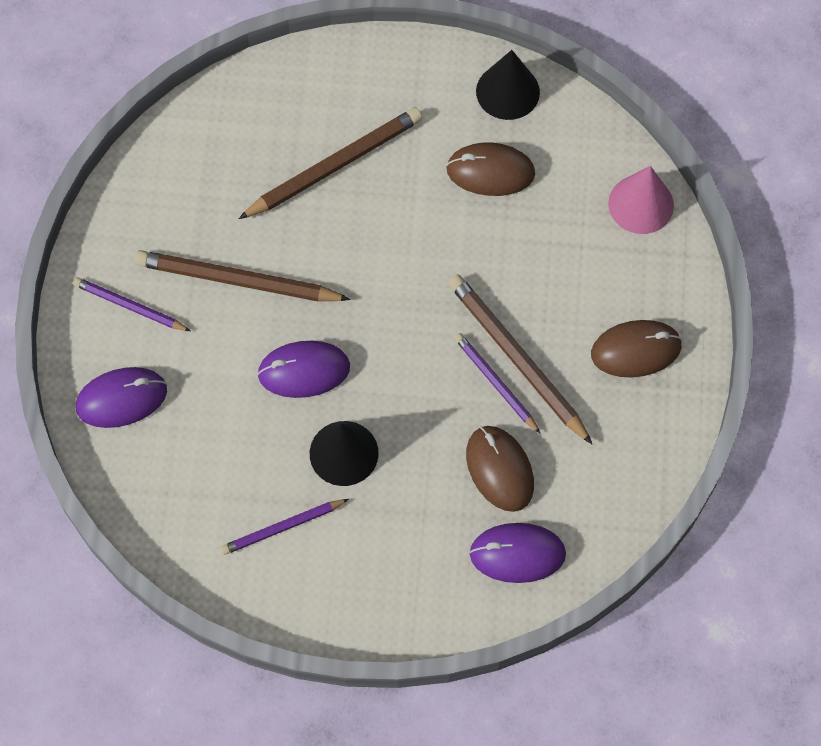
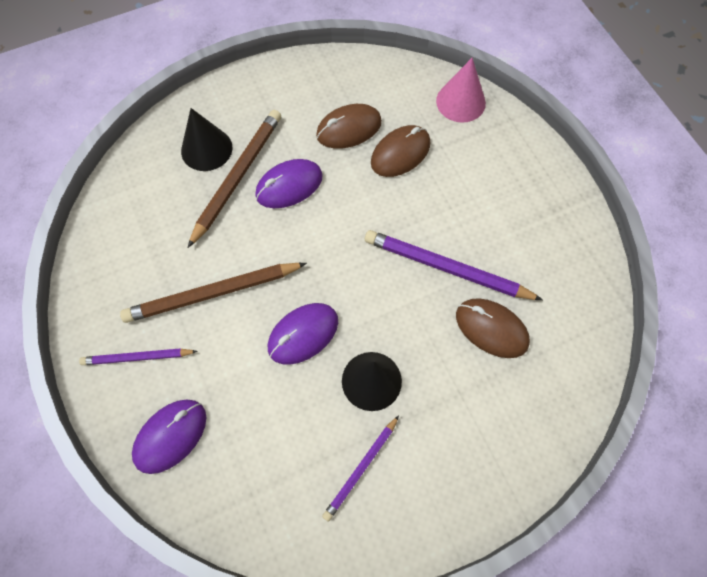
camera: 30 degrees left, 0 degrees up
(496, 383) = (447, 268): purple pencil -> purple pencil, size x1.69
(507, 91) = (327, 74): black cone -> black cone (206, 149)
(517, 359) = (450, 243): brown pencil -> none
(517, 554) = (546, 385): purple mouse -> purple mouse (289, 186)
(636, 350) = (524, 195): brown mouse -> brown mouse (400, 153)

